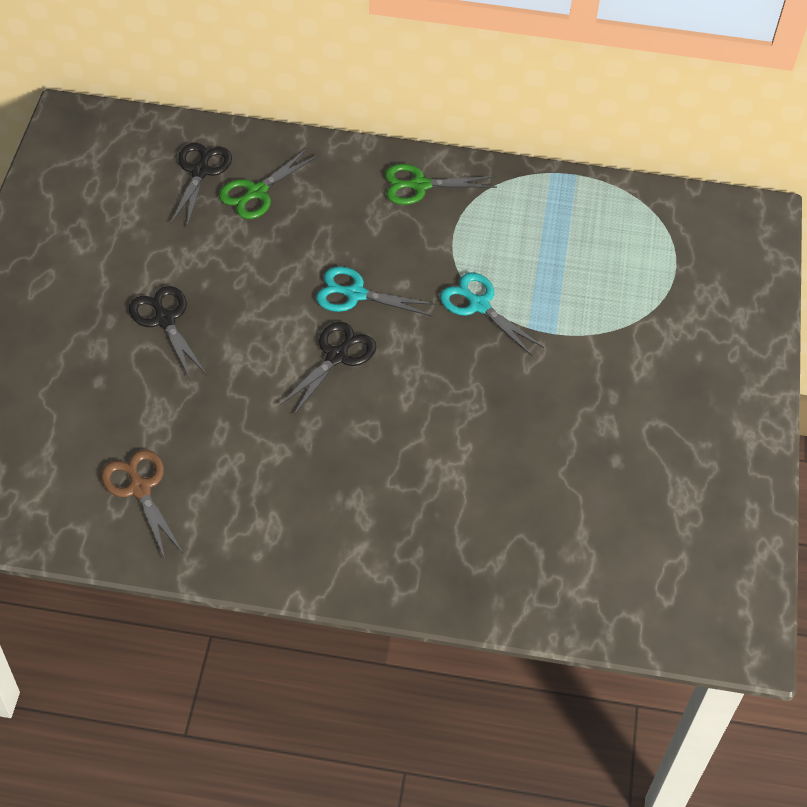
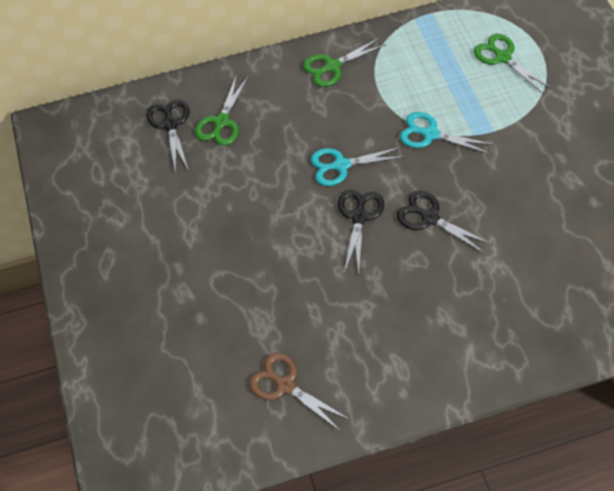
camera: 20 degrees left, 5 degrees up
(165, 320) = (218, 248): black scissors -> black scissors (429, 218)
(624, 258) = (502, 57): none -> green scissors

